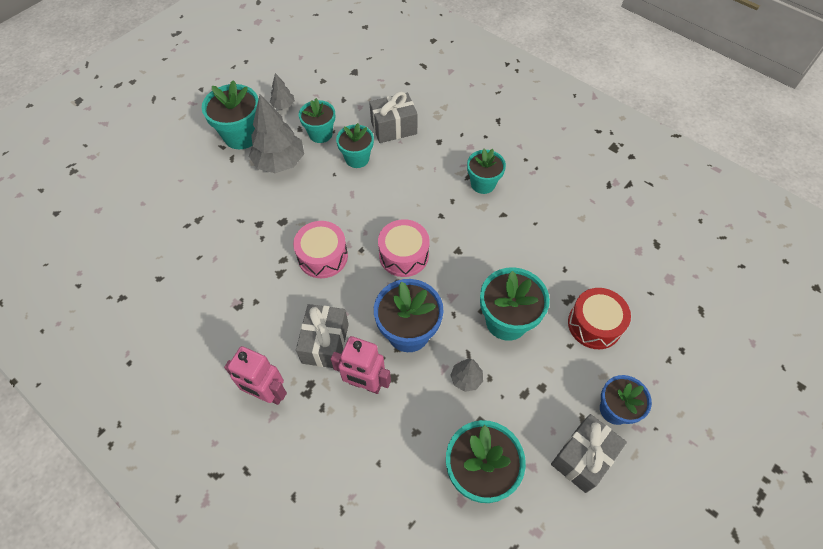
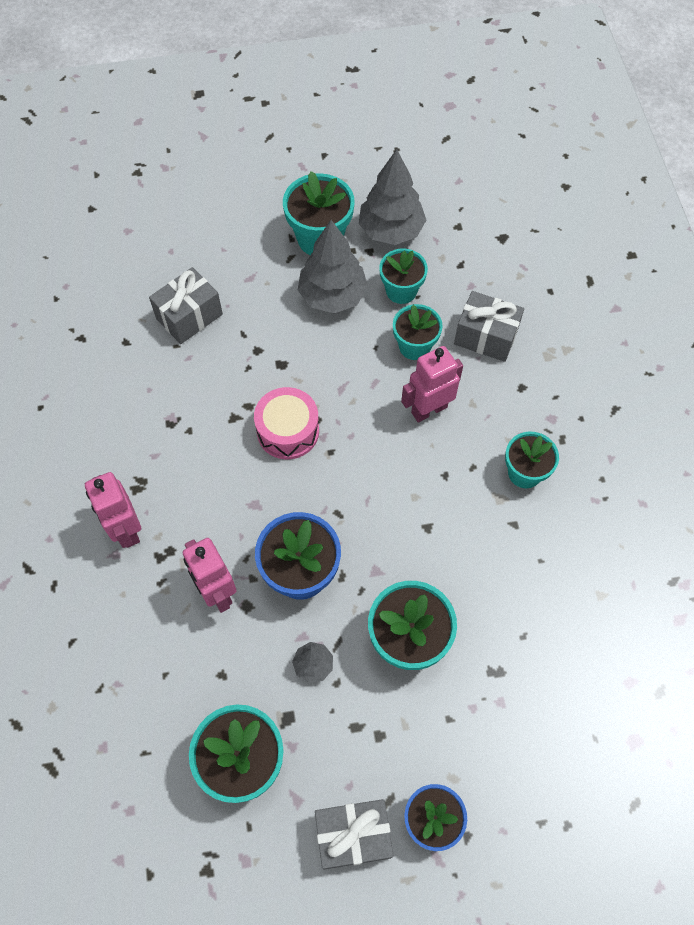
camera: 40 degrees right, 5 degrees up
(283, 105) = (391, 230): grey tree -> grey tree, size x2.03
(325, 343) = (215, 522): grey gift -> grey gift (189, 316)
(398, 187) = (429, 409): none -> pink robot
(404, 255) = (367, 490): pink drum -> none
(594, 324) = (497, 719): red drum -> none

